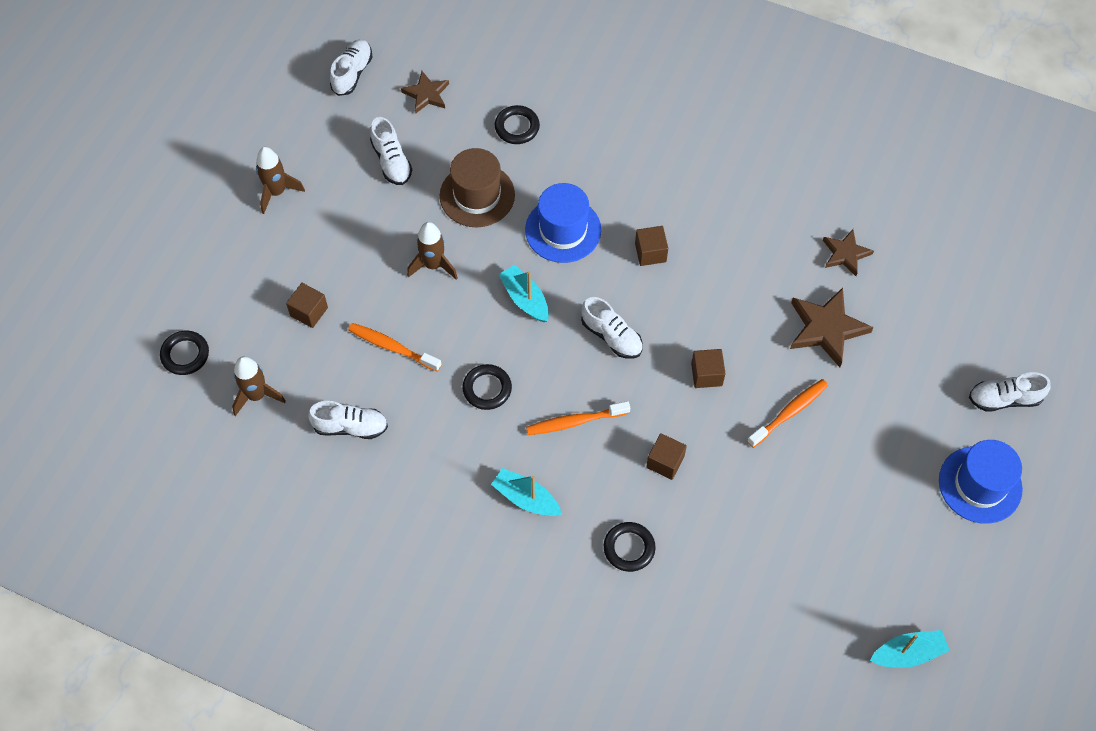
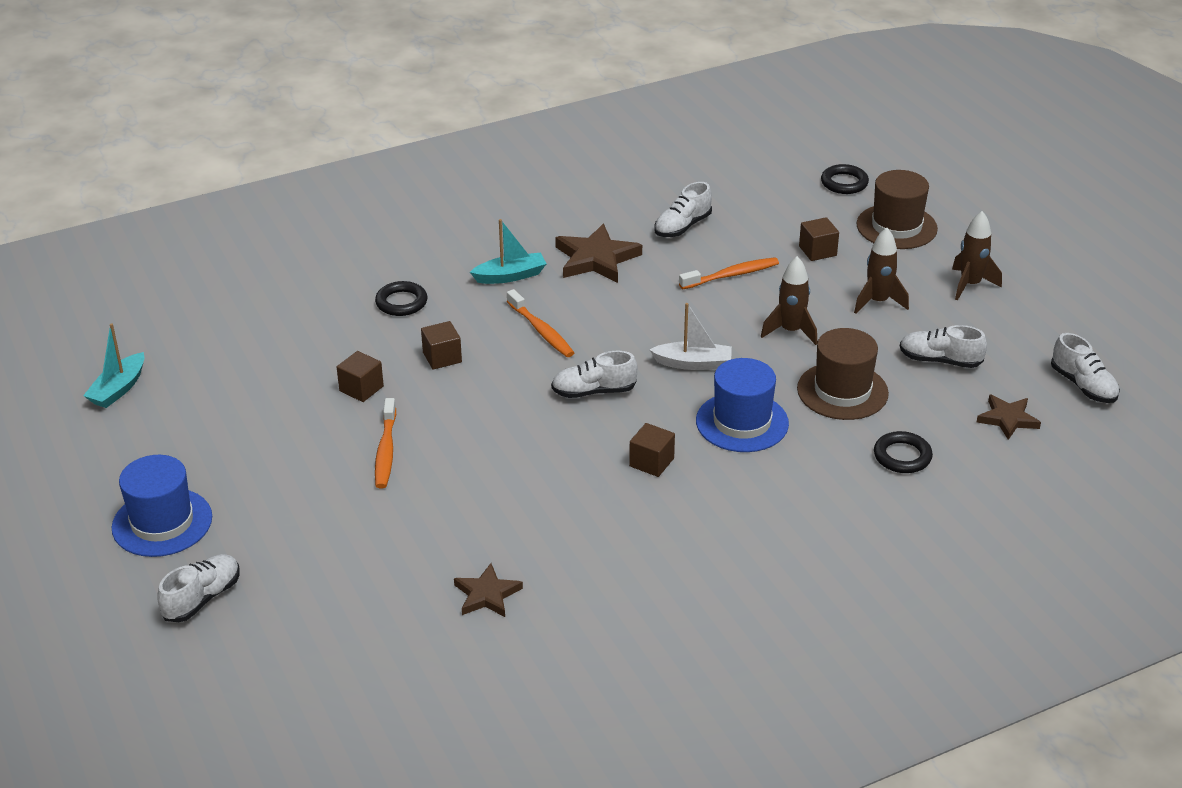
camera: 130 degrees right, 25 degrees down
(228, 280) = (896, 227): none -> brown hat
(257, 395) = (765, 198): brown rocket -> brown rocket (878, 302)
(487, 389) = (631, 302): black ring -> none
(525, 299) = (693, 363): turquoise boat -> white boat
(575, 422) = (541, 331): orange toothbrush -> orange toothbrush turned 120 degrees clockwise
(706, 374) = (486, 424): brown cube -> brown cube (361, 389)
(826, 328) = (429, 526): brown star -> brown star (596, 259)

